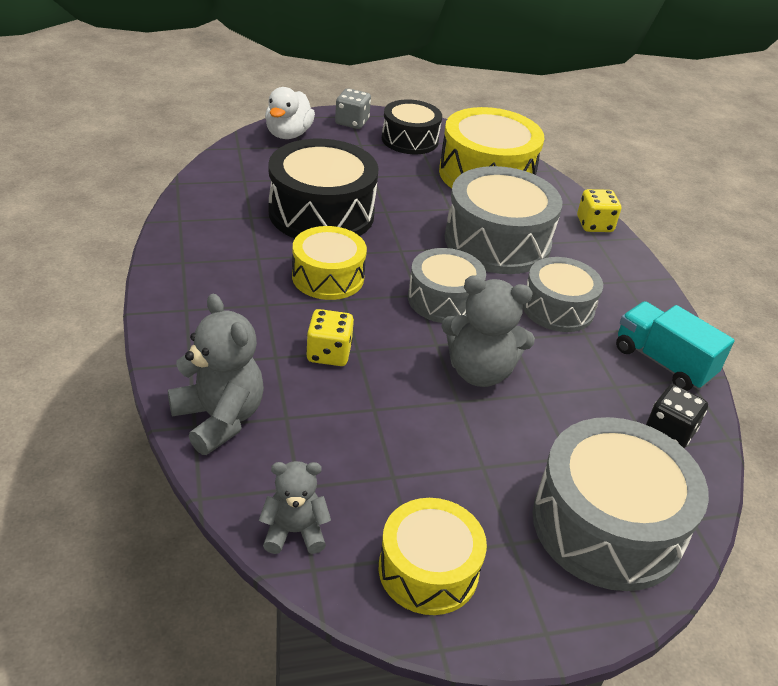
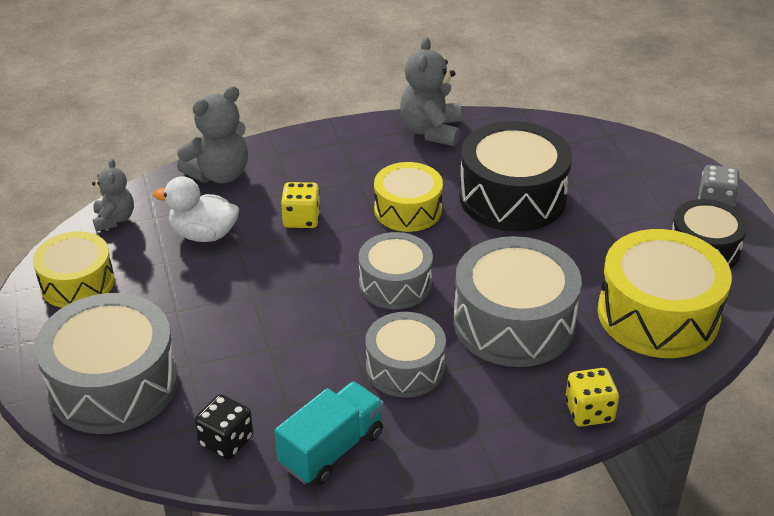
camera: 90 degrees right, 0 degrees up
(288, 134) = (655, 162): white duck -> white duck (203, 234)
(479, 372) = (293, 309): grey teddy bear -> grey teddy bear (431, 131)

